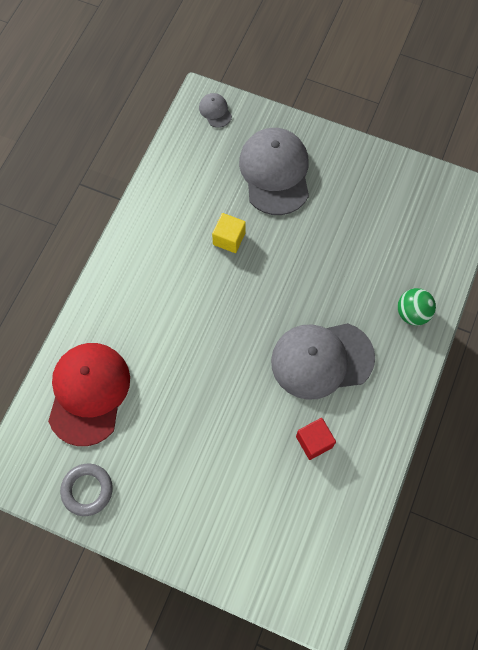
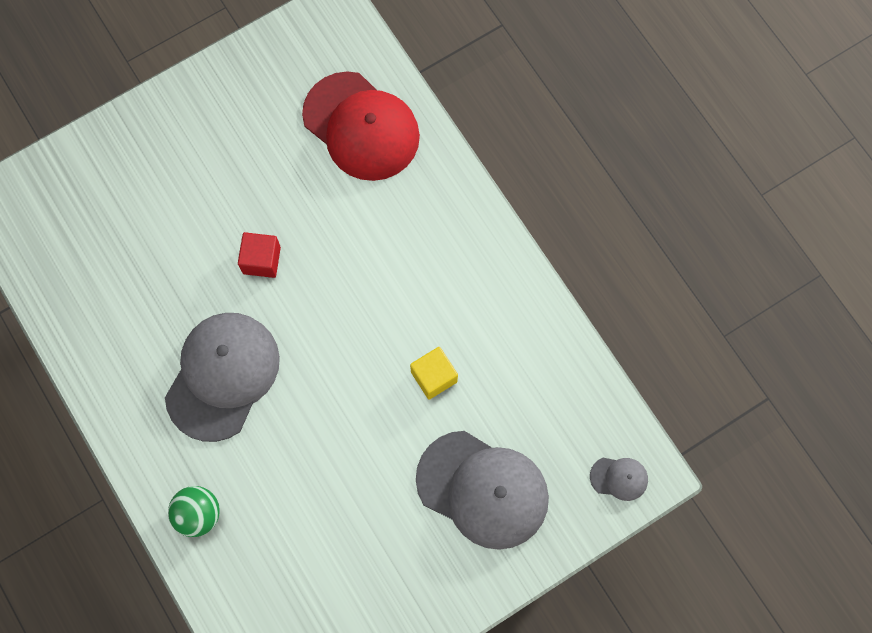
camera: 125 degrees right, 5 degrees up
(87, 490) = (266, 71): grey ring -> none
(314, 441) = (147, 306): red cube -> red cube (261, 260)

